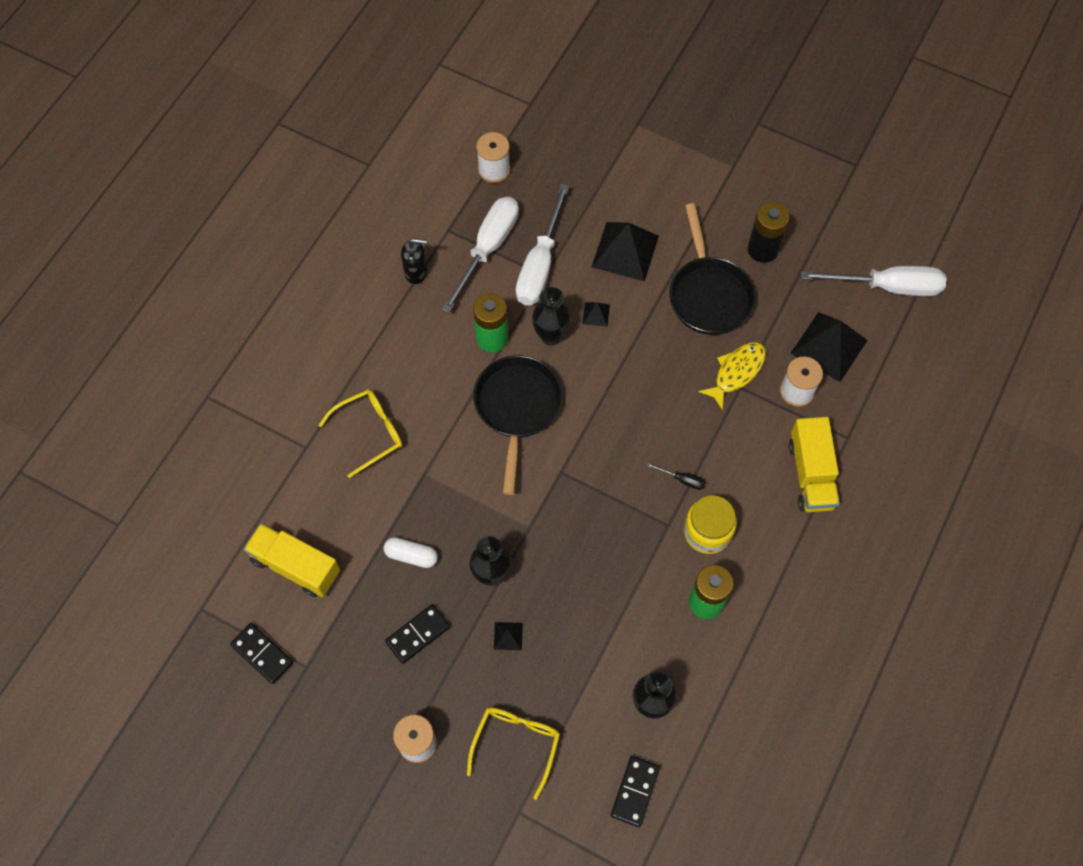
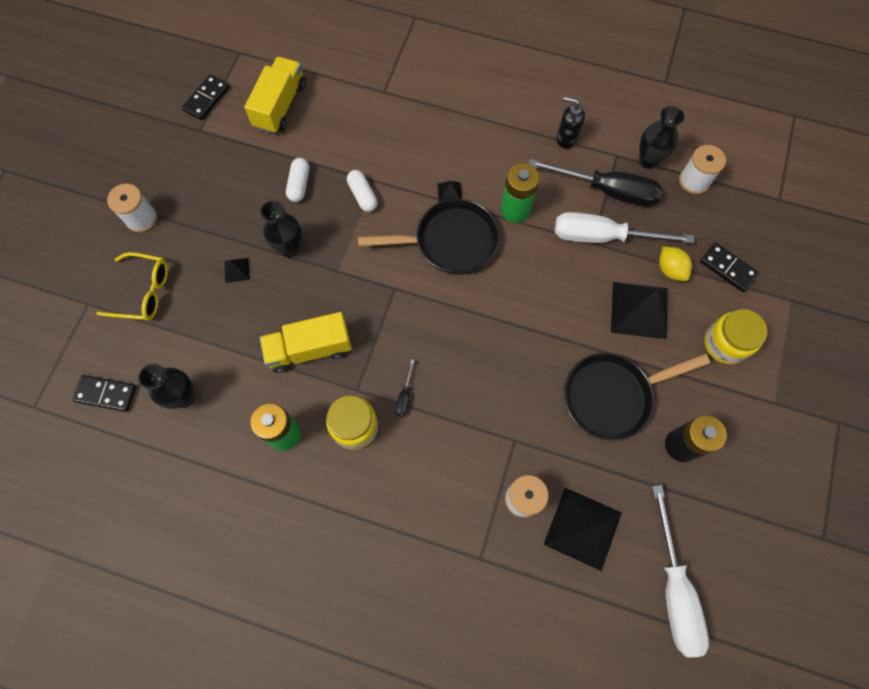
camera: 80 degrees right, 5 degrees up
(370, 432) = (405, 133): yellow glasses -> none
(416, 273) = (566, 138): black soap dispenser -> black soap dispenser turned 120 degrees clockwise
(417, 634) = (232, 202): black domino -> black domino (727, 268)
(441, 488) = (363, 195): none -> white capsule
(488, 248) = (607, 190): white screwdriver -> black screwdriver
(551, 336) = (530, 258): black vase -> black vase (648, 160)
(587, 214) = (670, 269): none -> yellow lemon
(596, 314) = (563, 293): black pyramid -> black pyramid (449, 193)
(671, 189) = (725, 343): none -> yellow jar
(736, 372) = (530, 434): yellow fish -> none
(811, 474) = (431, 522): yellow truck -> yellow truck (309, 349)

